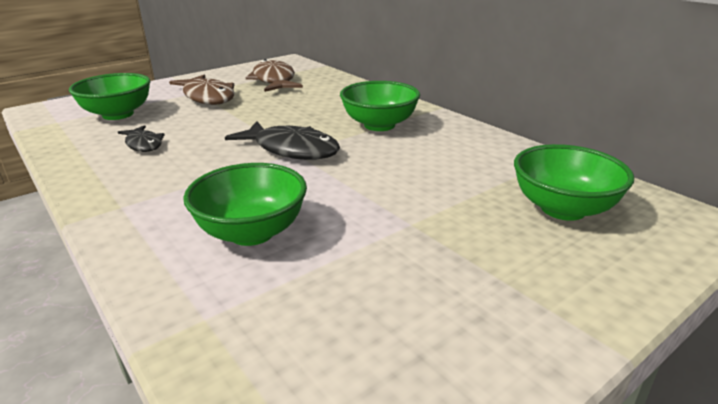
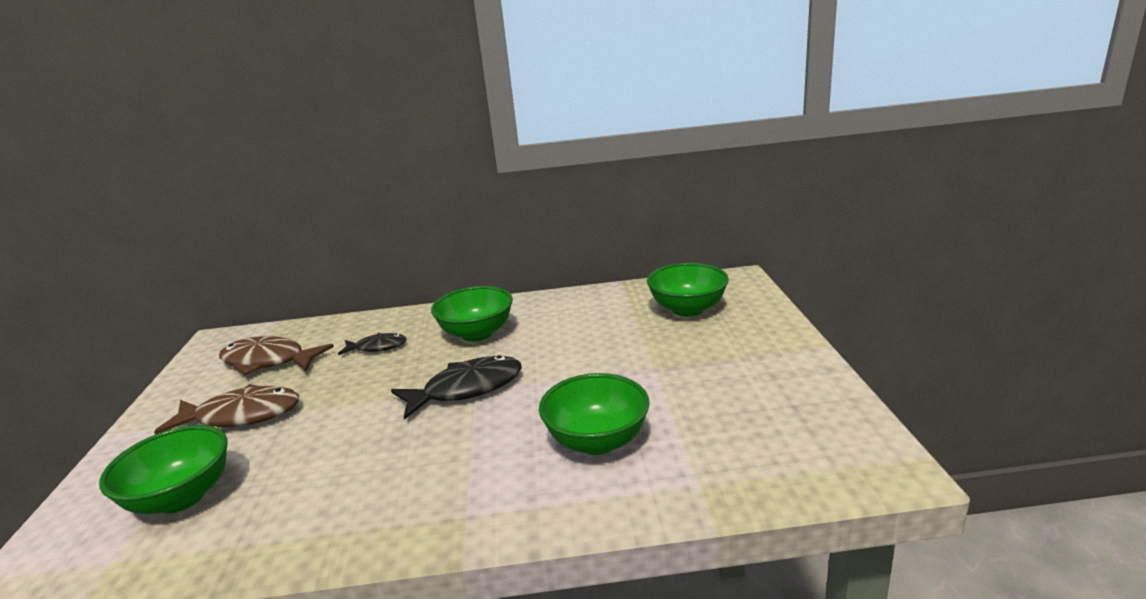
camera: 55 degrees left, 5 degrees down
(144, 144) = (320, 484): black fish -> black fish (377, 347)

